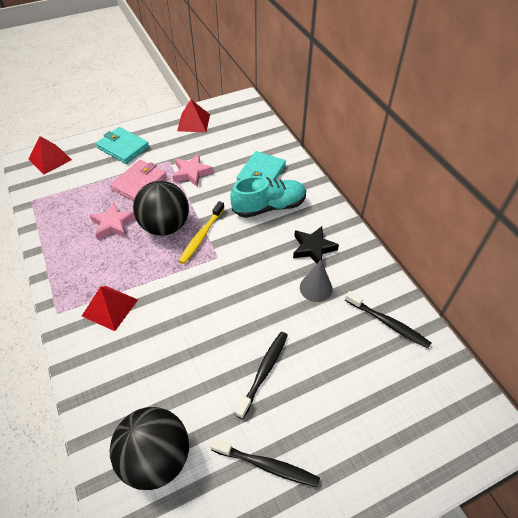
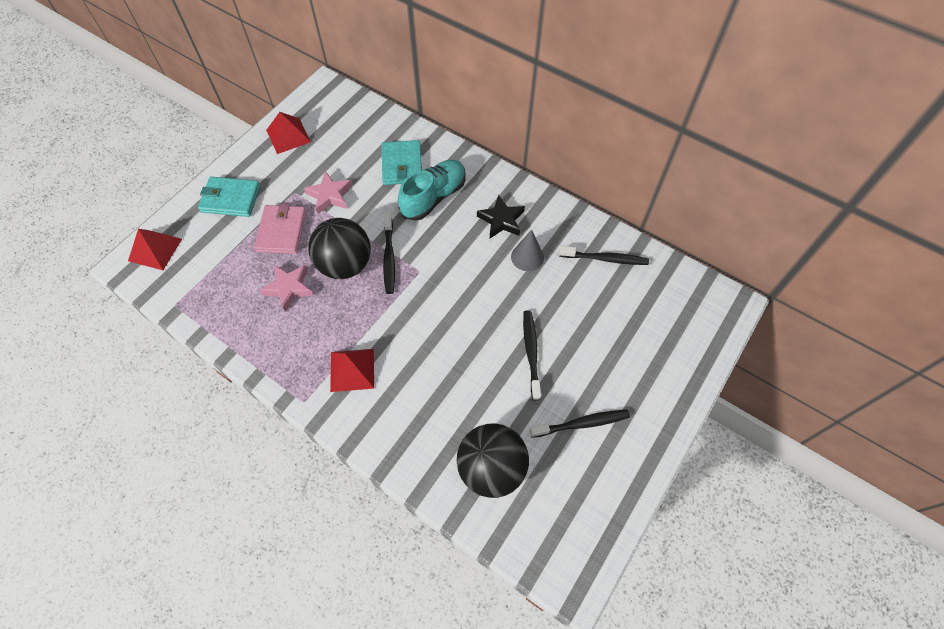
camera: 30 degrees left, 10 degrees up
(201, 236) = (389, 258): yellow toothbrush -> black toothbrush

